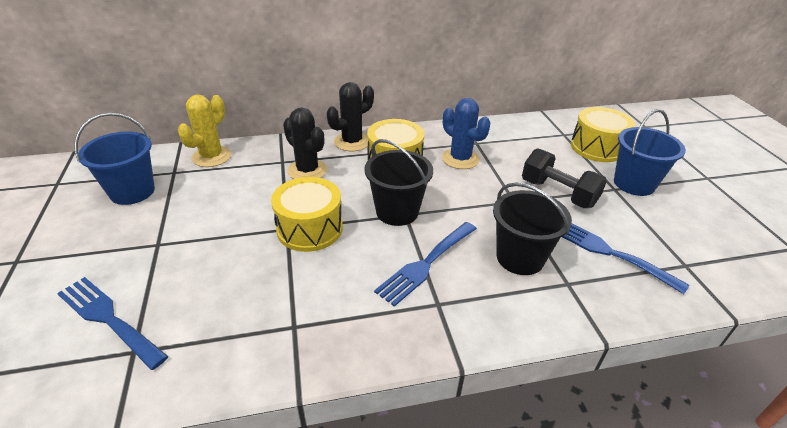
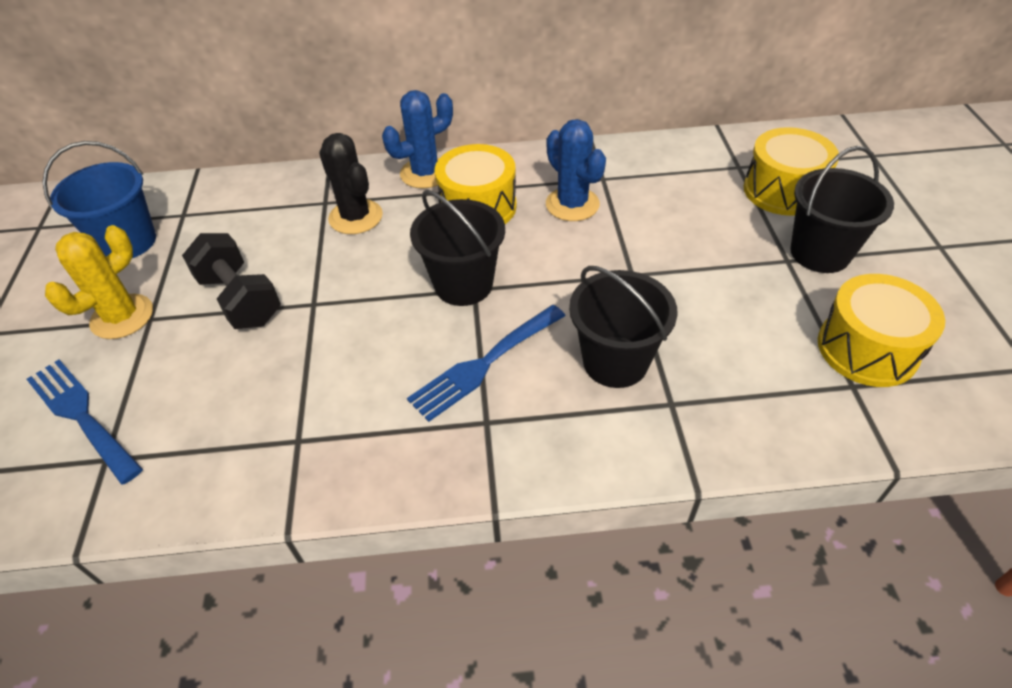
camera: 10 degrees right, 10 degrees up
(211, 157) = (234, 192): yellow cactus -> yellow cactus (122, 317)
(310, 228) = (342, 305): yellow drum -> yellow drum (867, 349)
(352, 142) = (425, 173): black cactus -> blue cactus
(558, 193) = (699, 264): black dumbbell -> black dumbbell (240, 299)
(608, 252) = (745, 360): blue fork -> none
(634, 184) = (820, 253): blue bucket -> black bucket

